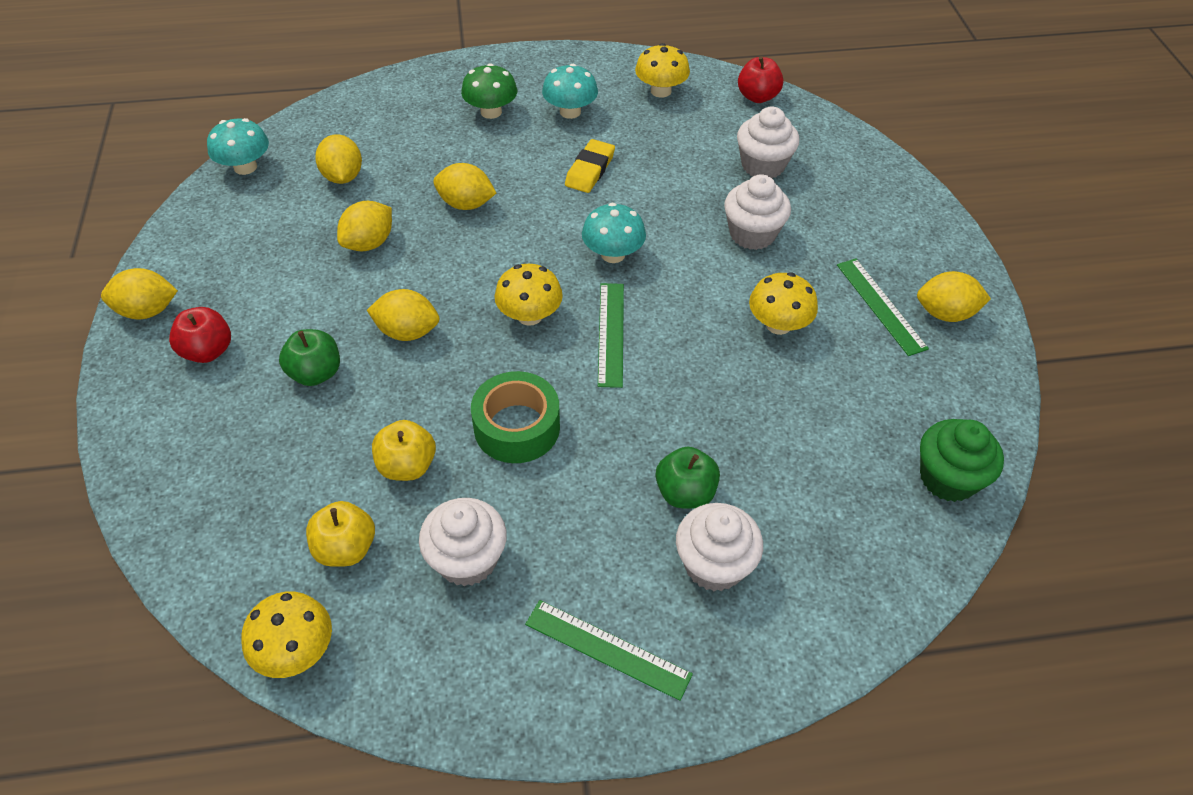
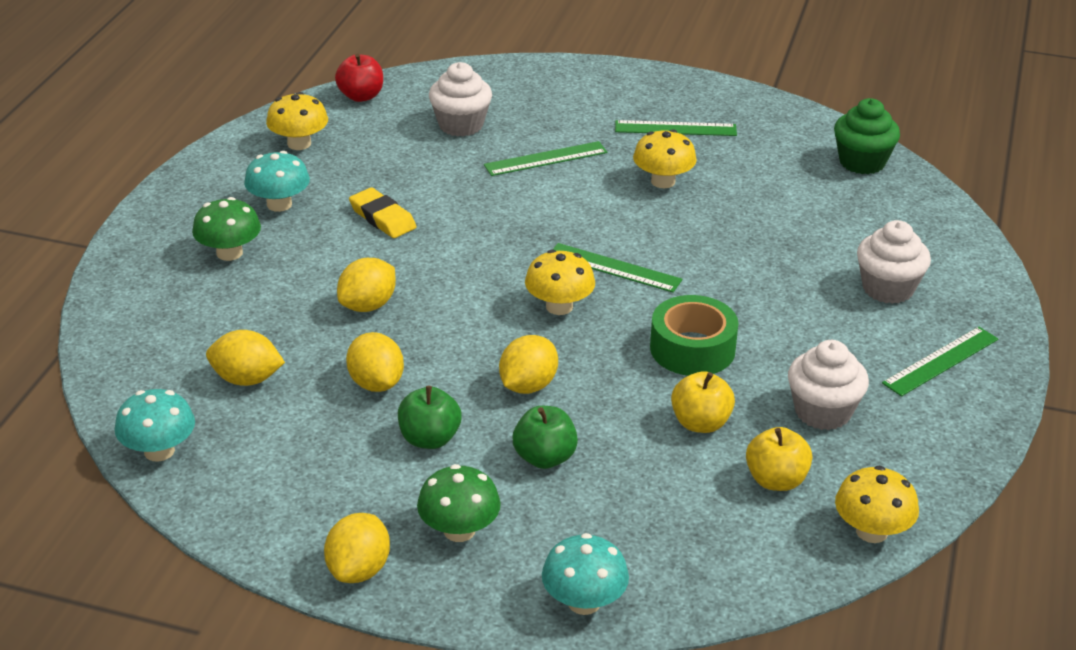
camera: 65 degrees left, 15 degrees down
(208, 351) = (459, 530): red apple -> green mushroom
(613, 254) = (513, 238): turquoise mushroom -> turquoise mushroom (584, 602)
(685, 493) = (812, 281): green apple -> green apple (429, 439)
(752, 234) = (545, 159): white cupcake -> green ruler
(945, 313) = (703, 104): yellow lemon -> none

